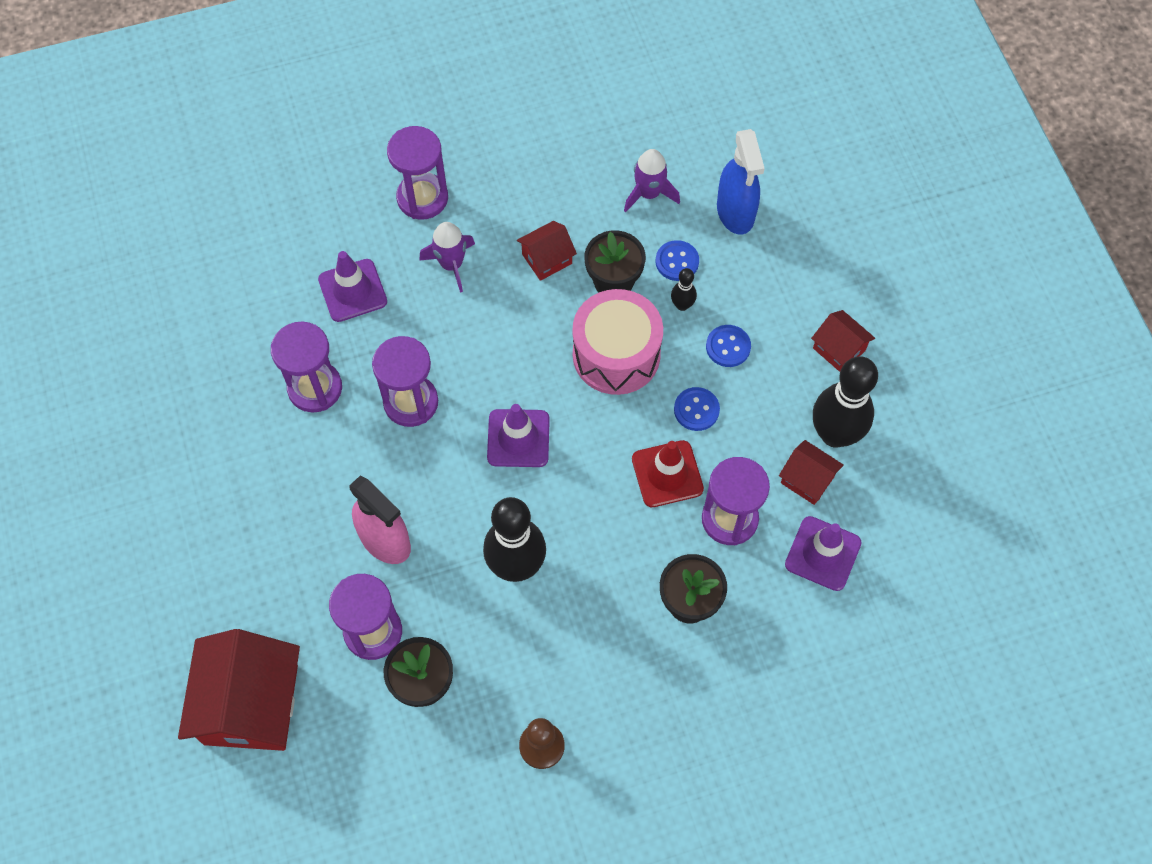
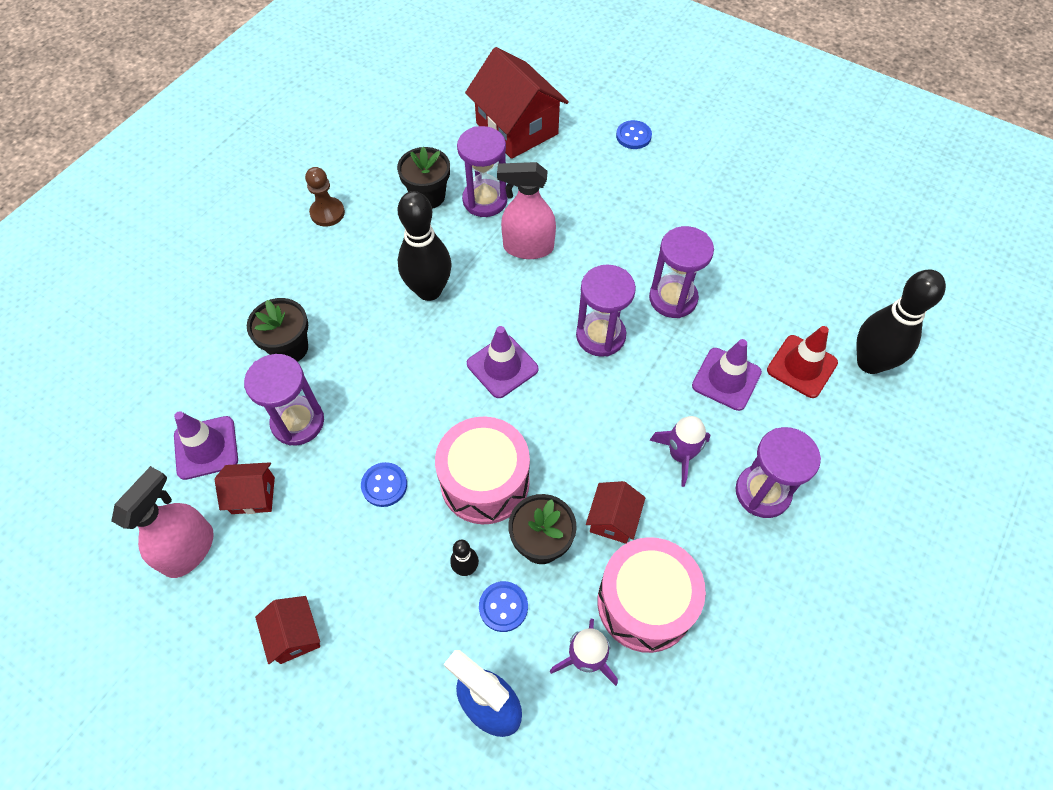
camera: 140 degrees right, 5 degrees down
(578, 195) = (645, 603): none -> pink drum
(667, 474) = (370, 420): red traffic cone -> red traffic cone (801, 366)
(728, 347) = (397, 560): blue button -> blue button (633, 136)
(835, 434) = (251, 550): black bowling pin -> black bowling pin (870, 362)
(839, 349) = (294, 635): red house -> red house turned 60 degrees clockwise
(883, 471) = (189, 549): none -> pink spray bottle

